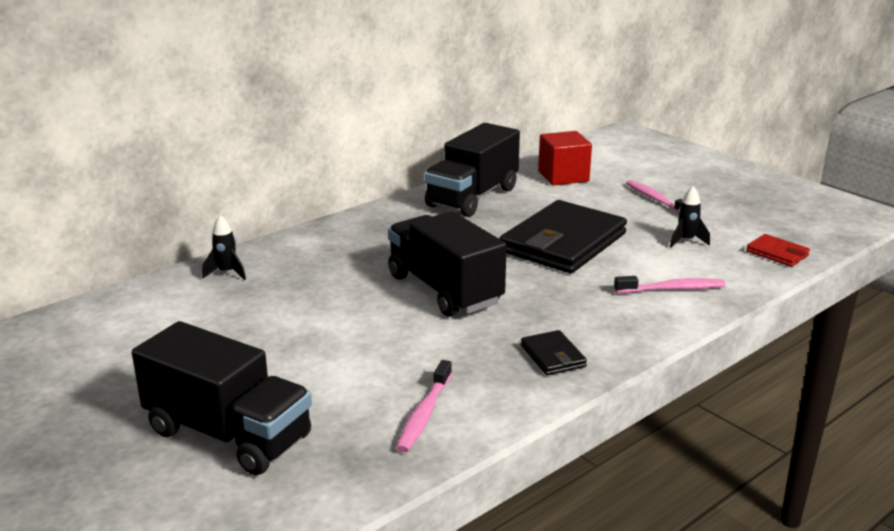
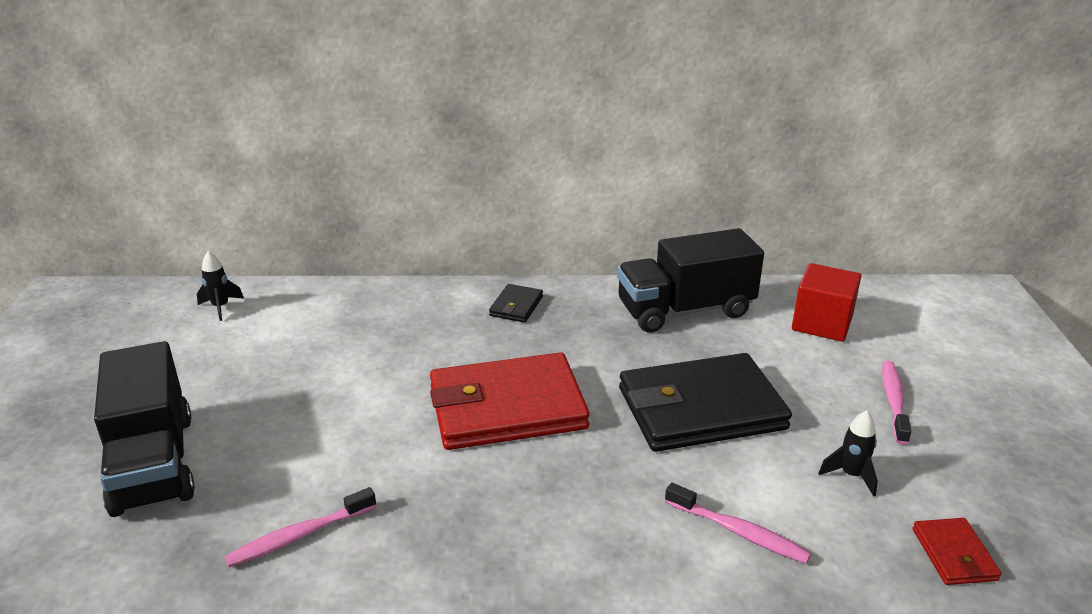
camera: 40 degrees right, 5 degrees up
(227, 273) = (368, 302): black rocket -> black rocket (221, 307)
(444, 290) = (507, 407): black truck -> red wallet
(553, 356) = (493, 542): black wallet -> black wallet (516, 306)

